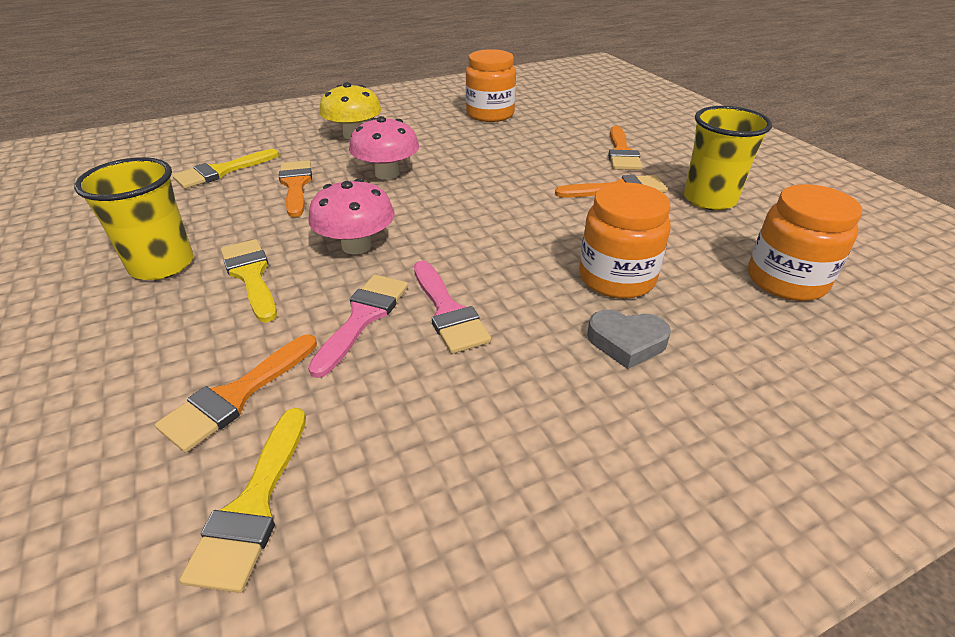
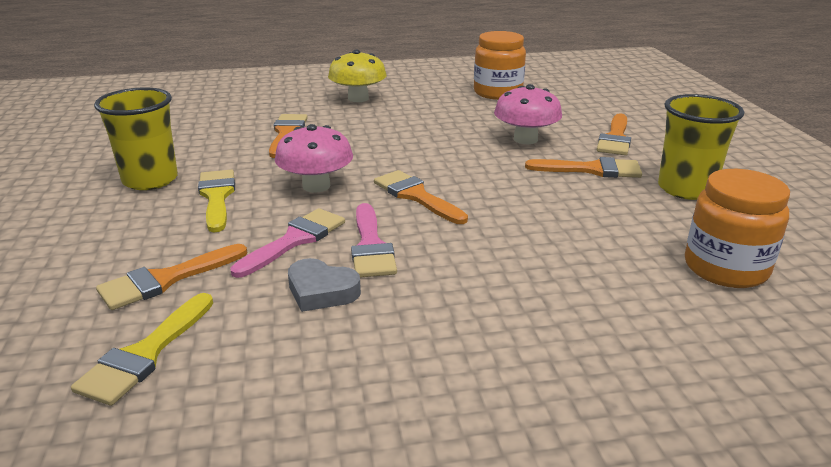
camera: 15 degrees right, 10 degrees down
(221, 171) = (229, 116): yellow brush -> none
(387, 174) = (372, 133): pink mushroom -> pink mushroom (525, 139)
(466, 243) = (416, 196): none -> orange brush
(616, 278) = (546, 242): orange jar -> none
(626, 342) = (525, 294): grey heart -> grey heart (321, 291)

